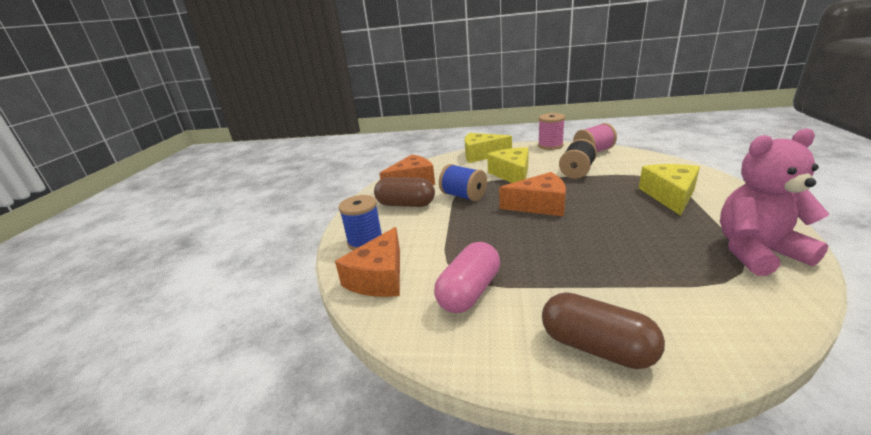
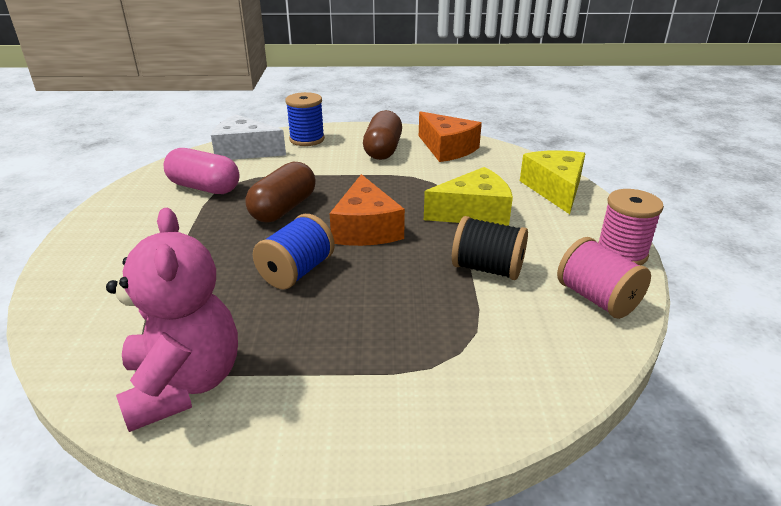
camera: 80 degrees right, 5 degrees up
(379, 277) = (245, 151): orange cheese -> white cheese
(463, 196) = (401, 180): blue spool -> blue spool (296, 272)
(596, 347) = (103, 239): brown capsule -> brown capsule (283, 209)
(670, 196) = (380, 349): yellow cheese -> none

